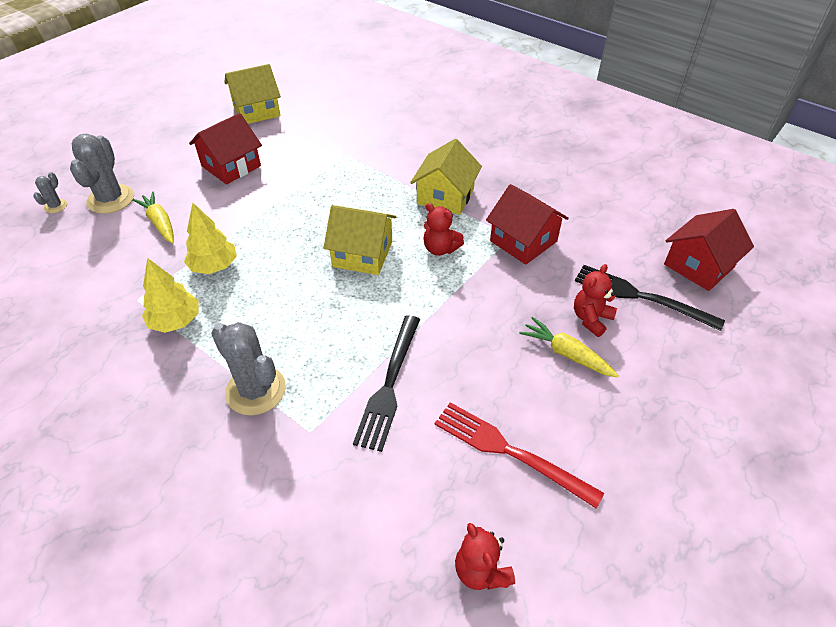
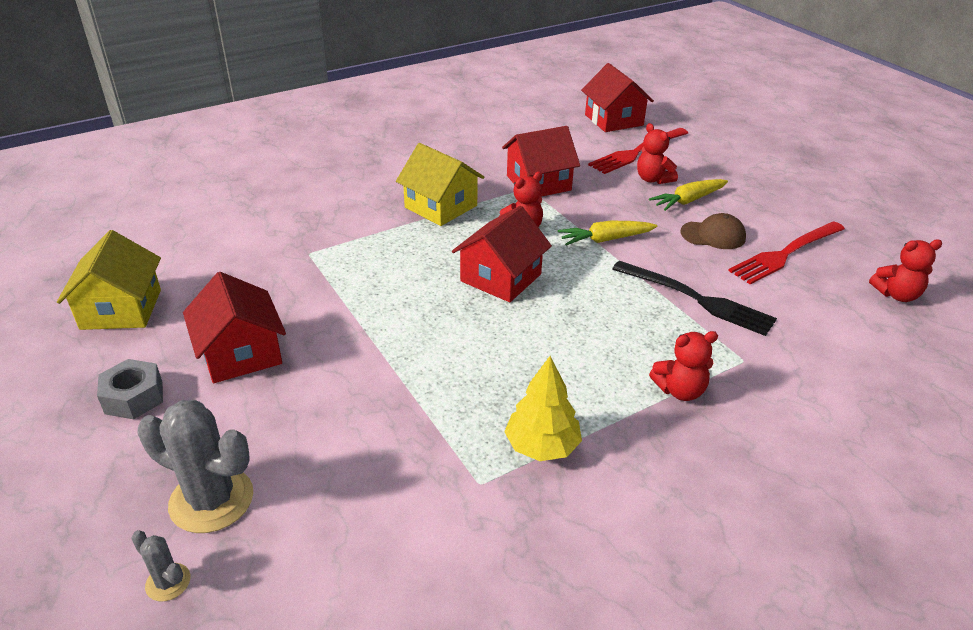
camera: 70 degrees left, 10 degrees down
(160, 223) = (321, 443): yellow carrot -> yellow carrot (606, 240)
(183, 145) = (134, 397): none -> grey nut
(214, 266) = (454, 398): yellow tree -> none
(256, 390) = (680, 390): grey cactus -> red teddy bear
(362, 254) = (501, 277): yellow house -> red house
(509, 383) = (713, 235): none -> brown cap
(639, 296) = (636, 152): black fork -> red fork

